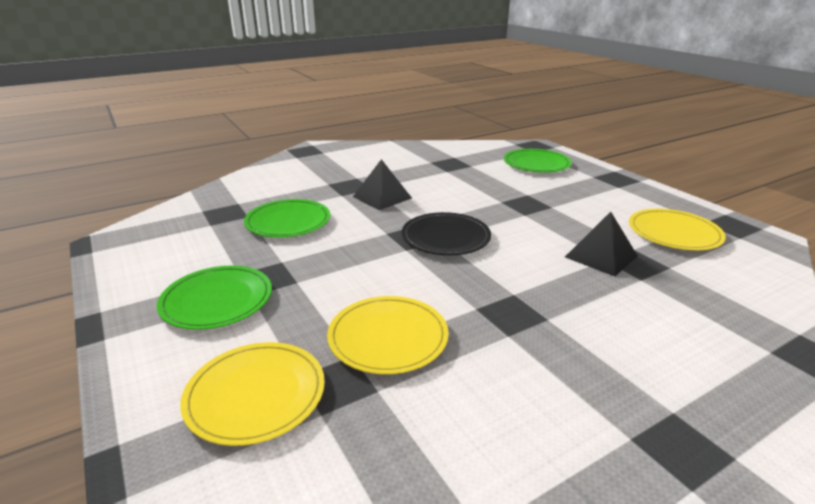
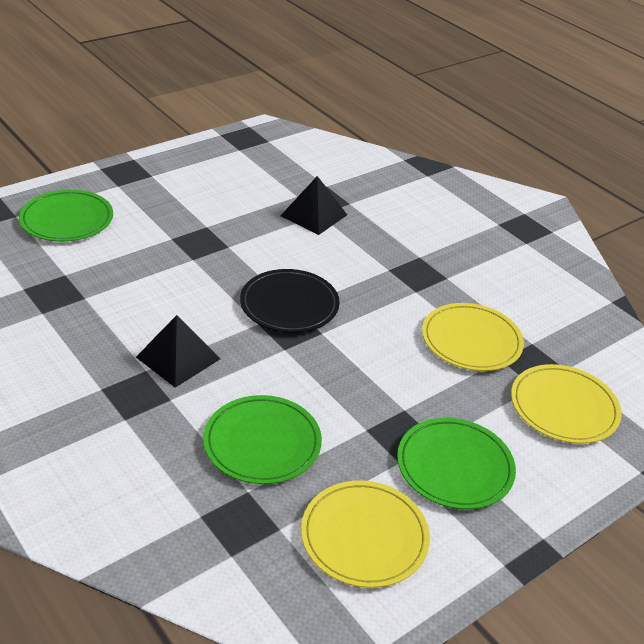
camera: 100 degrees left, 10 degrees up
(674, 233) = (263, 169): yellow plate -> yellow plate (364, 536)

